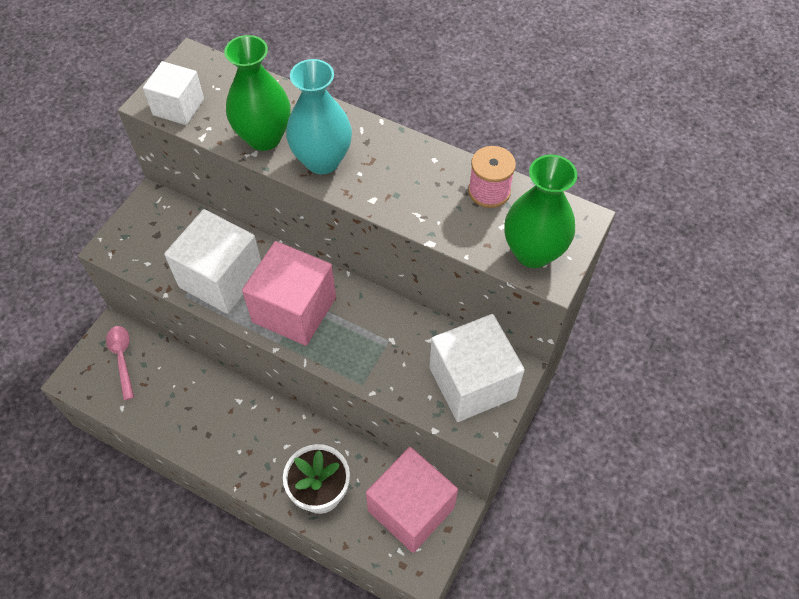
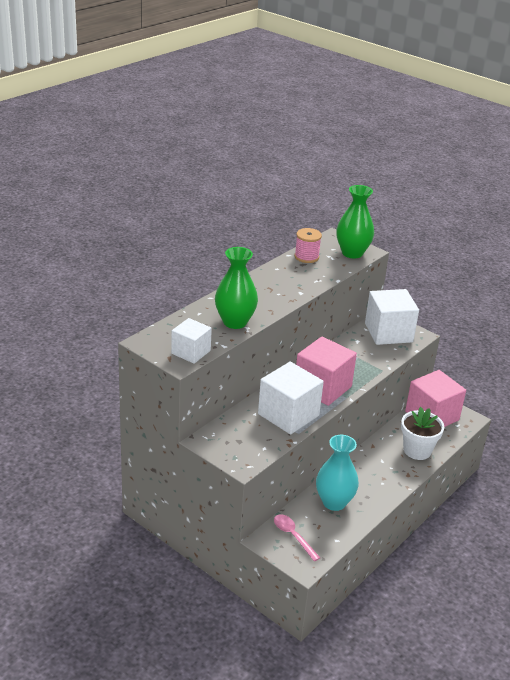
camera: 80 degrees left, 25 degrees down
(122, 358) = (293, 536): pink spoon -> pink spoon turned 60 degrees clockwise
(322, 160) = (263, 304): turquoise vase -> turquoise vase (334, 502)

